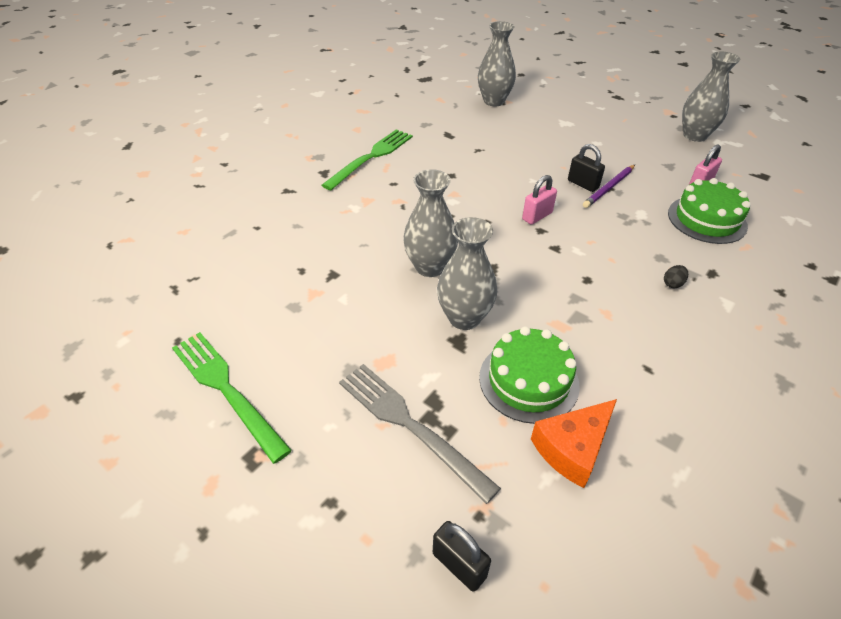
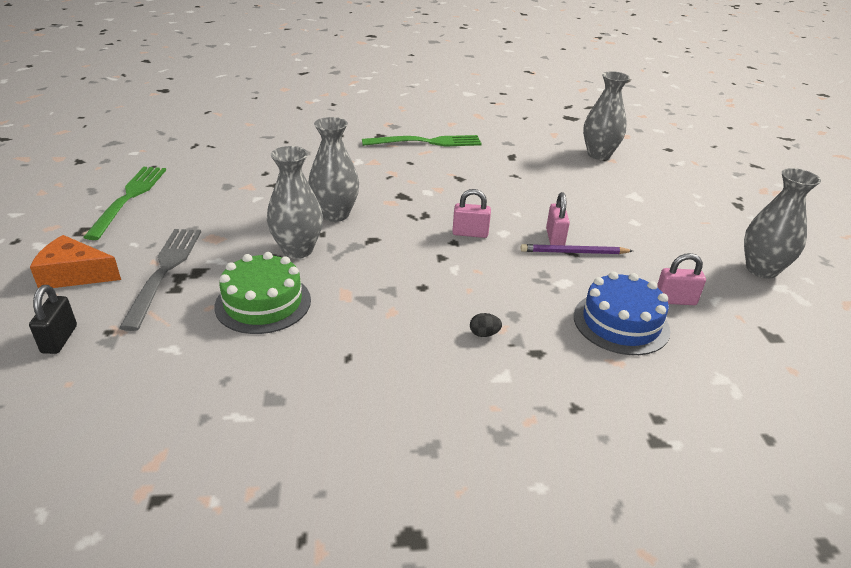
camera: 45 degrees right, 10 degrees down
(572, 448) = (212, 349): orange cheese -> orange cheese (75, 274)
(583, 184) = (555, 238): black padlock -> pink padlock
(707, 219) = (621, 323): green cake -> blue cake

